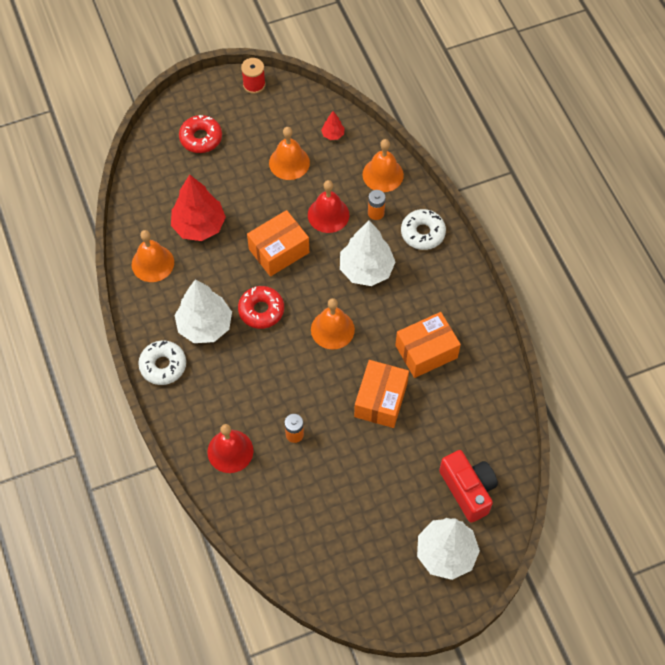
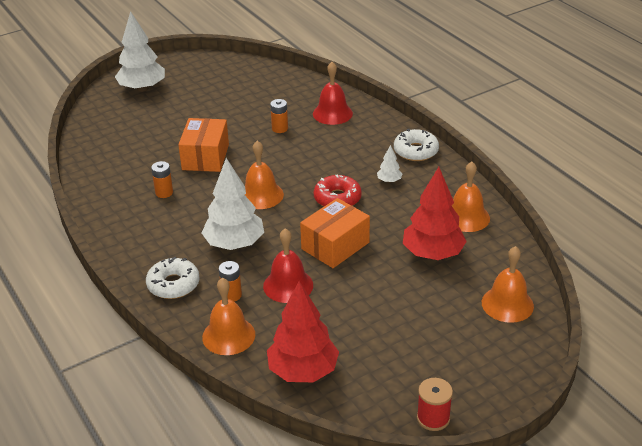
camera: 170 degrees right, 25 degrees down
(201, 138) = (474, 340): red donut -> none
(205, 326) = (389, 181): white tree -> white tree, size x0.45
(289, 162) = (351, 330): orange bell -> orange bell (507, 304)
(333, 134) = (303, 371): red tree -> red tree, size x2.24
(426, 351) = (164, 193): orange box -> orange battery
(468, 489) = (123, 119): red camera -> none

